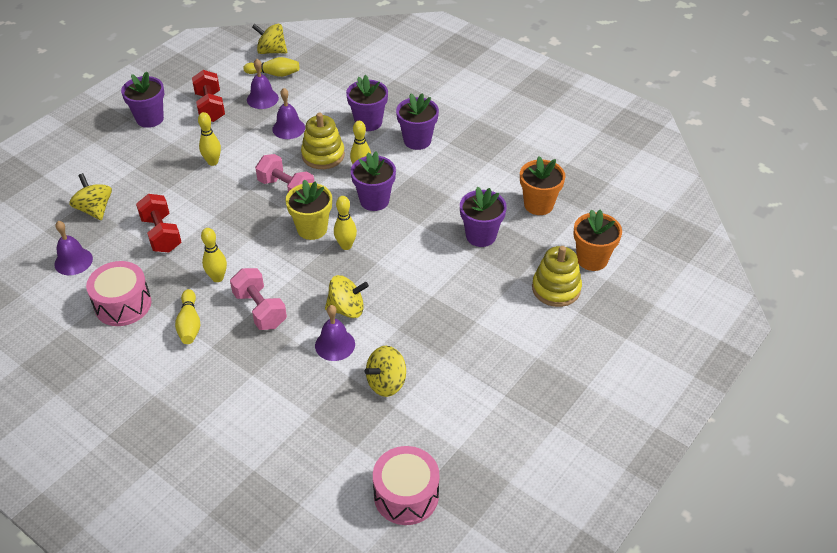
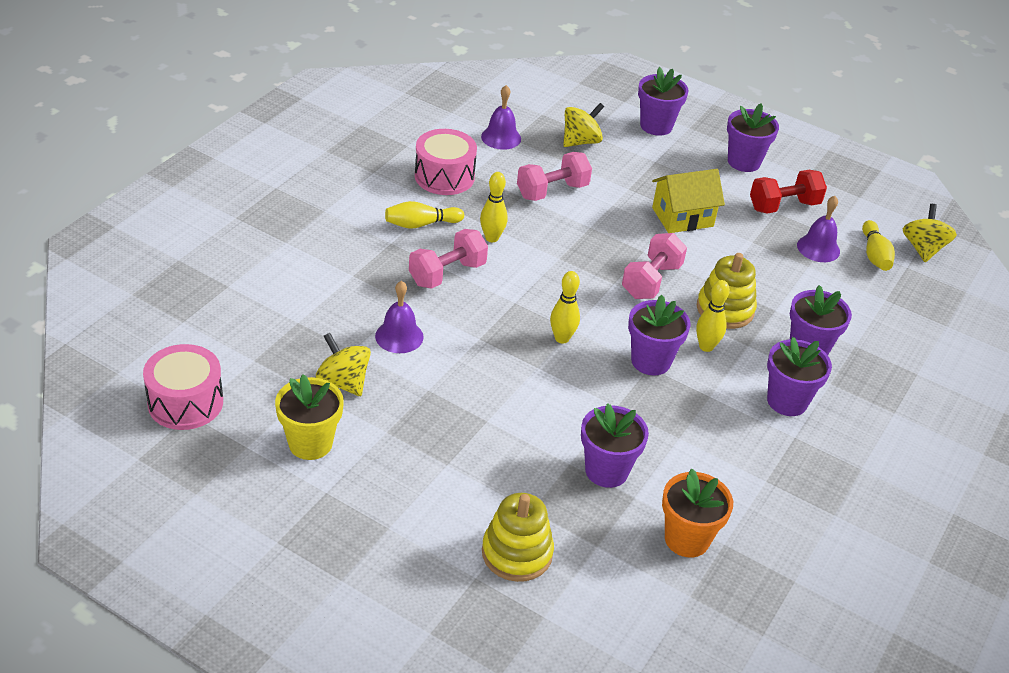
camera: 80 degrees right, 5 degrees down
(86, 161) = (656, 126): none -> purple flower pot
(161, 234) = (552, 191): red dumbbell -> pink dumbbell
(213, 162) = (682, 217): yellow bowling pin -> yellow house
(288, 128) = (768, 275): purple bell -> none
(312, 229) = (585, 307): yellow flower pot -> yellow flower pot (310, 443)
(347, 309) = (456, 344): yellow spinning top -> none
(592, 259) = (583, 600): orange flower pot -> none

